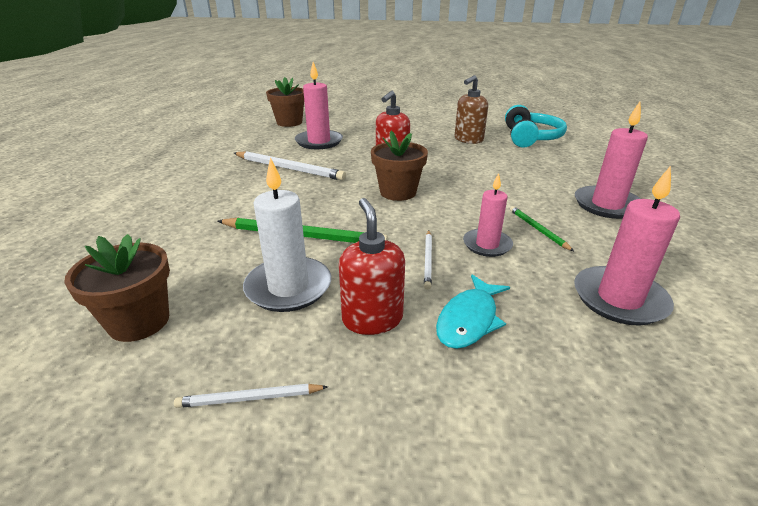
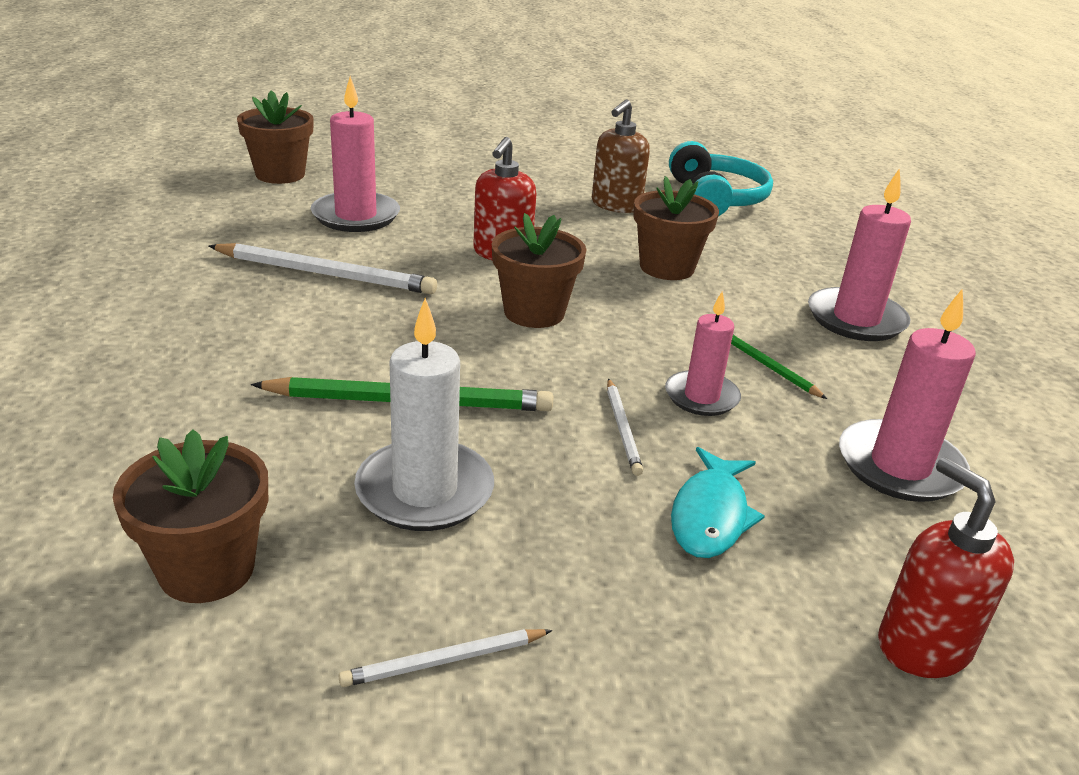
camera: 15 degrees left, 0 degrees up
(372, 319) = (573, 528): red soap dispenser -> red soap dispenser (923, 646)
(488, 172) = (666, 267): none -> brown flower pot

